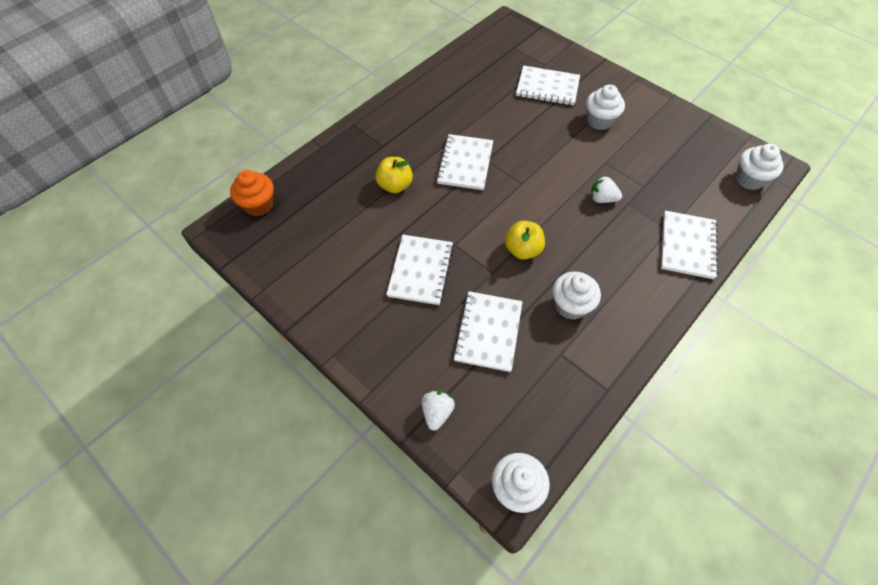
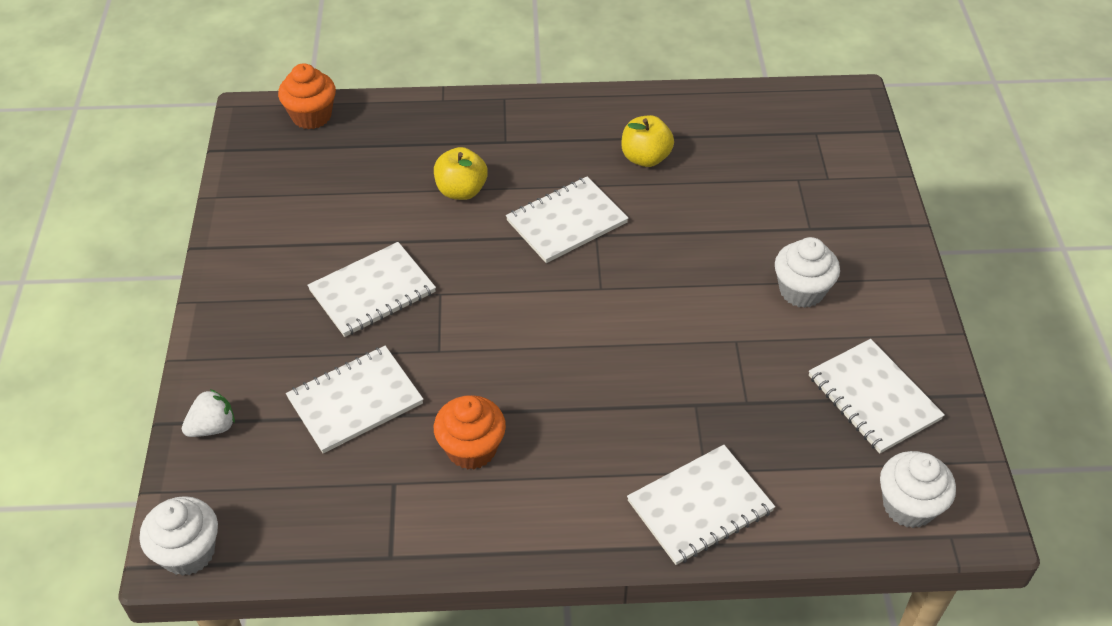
camera: 45 degrees right, 10 degrees down
(522, 250) = (501, 355): yellow apple -> yellow apple (645, 158)
(547, 87) = (790, 207): white notebook -> white notebook (873, 398)
(570, 305) = (471, 449): white cupcake -> orange cupcake
(602, 199) = (671, 376): white strawberry -> none

